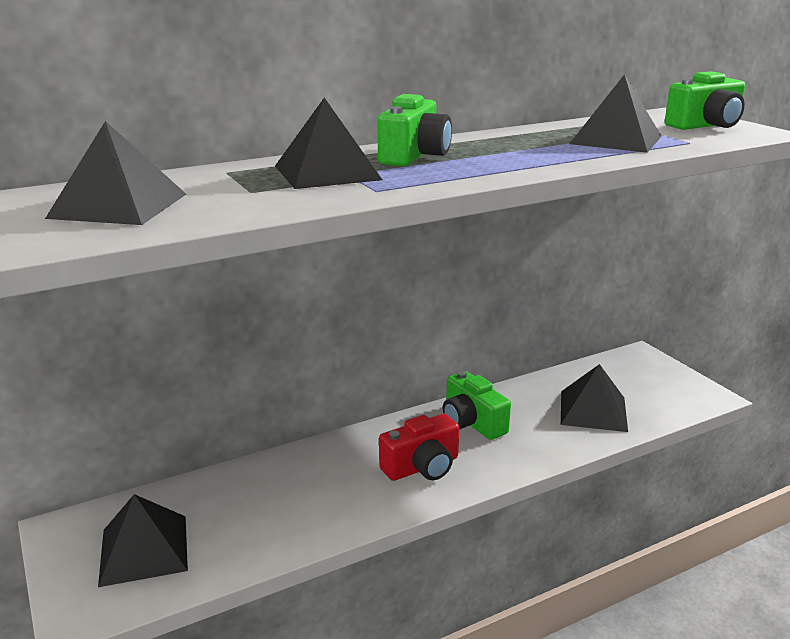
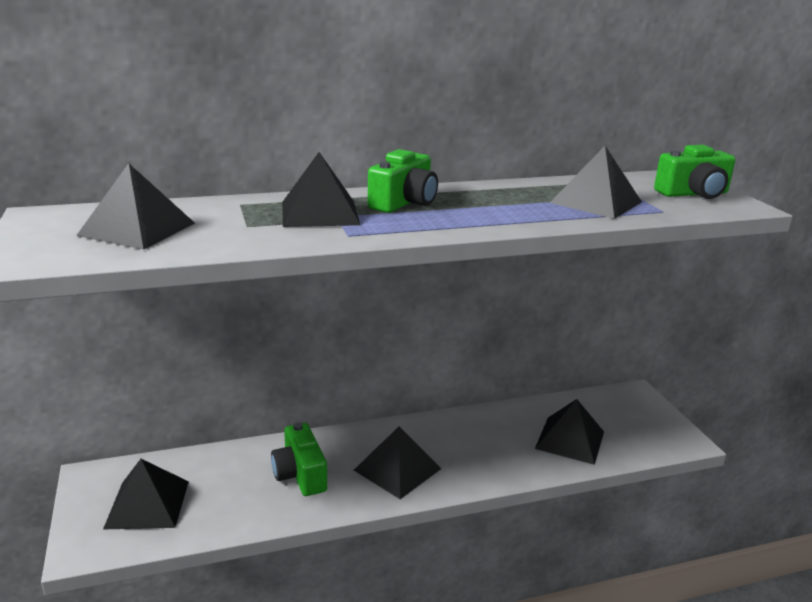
camera: 10 degrees right, 0 degrees up
(422, 467) = (397, 469): red camera -> black pyramid
(472, 422) = (455, 435): green camera -> green camera (300, 474)

